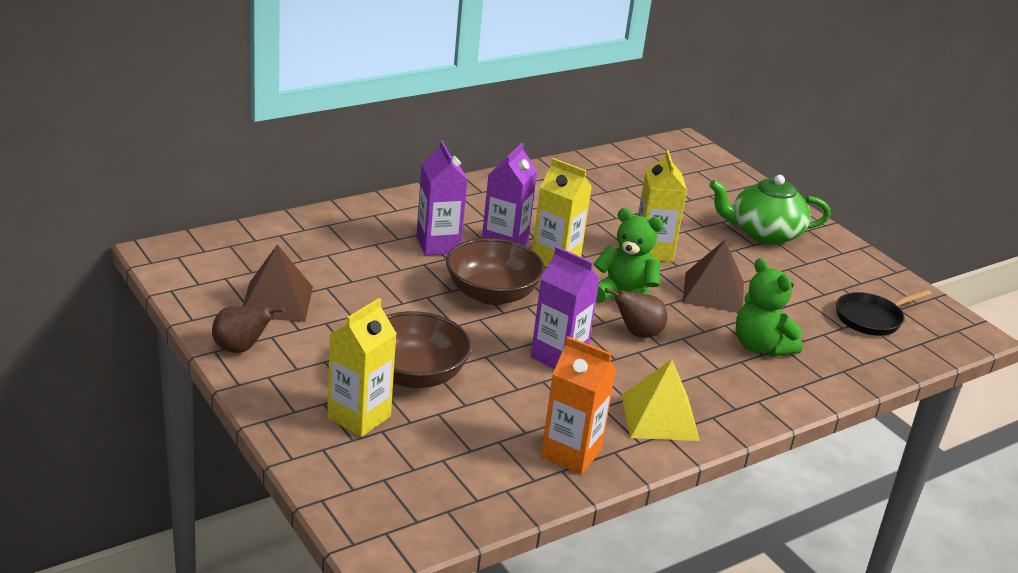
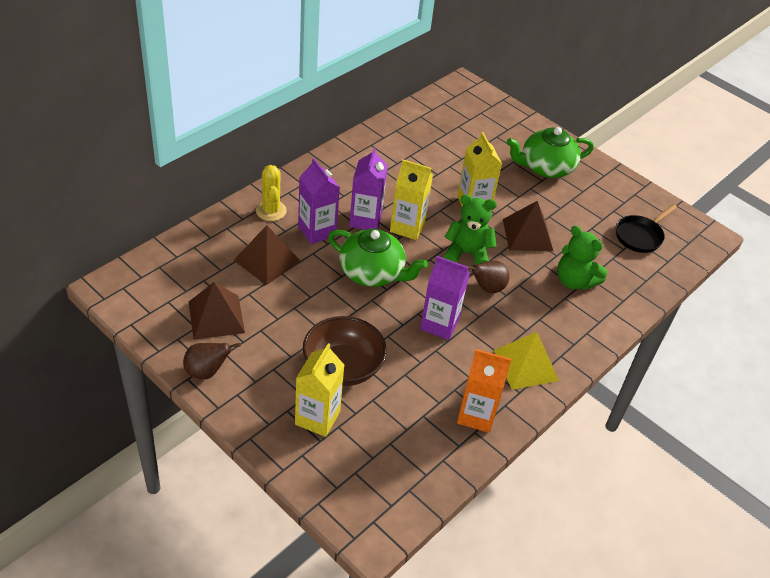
camera: 15 degrees left, 15 degrees up
(363, 261) = (267, 260): none -> brown pyramid
(389, 218) = (271, 211): none -> yellow cactus
(492, 294) = (372, 273): brown bowl -> green teapot

